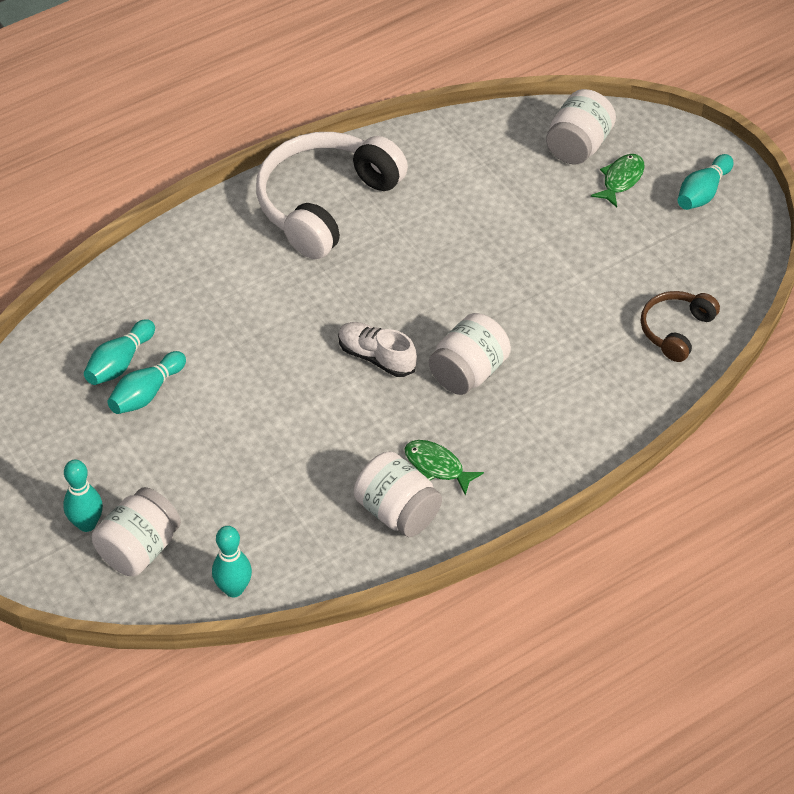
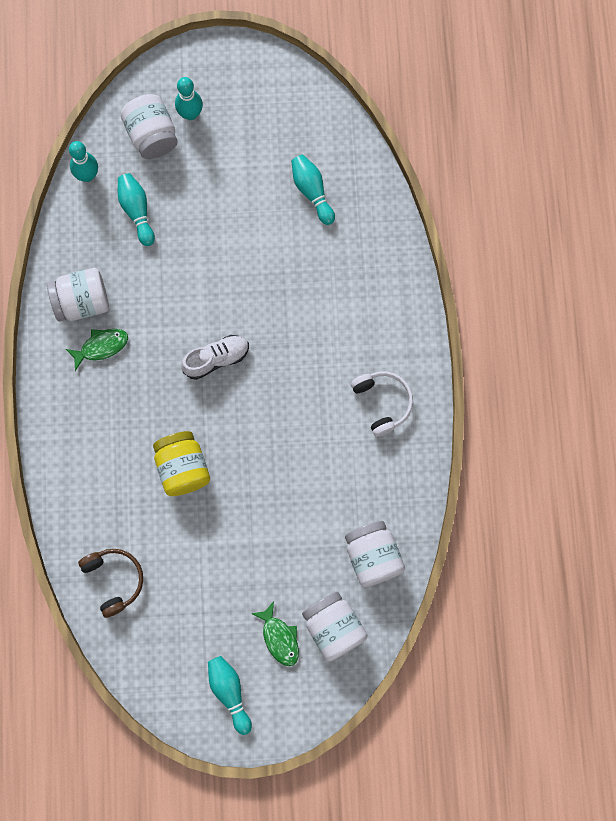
camera: 120 degrees right, 25 degrees up
(147, 393) = (275, 197): turquoise bowling pin -> turquoise bowling pin (137, 211)
(325, 203) = (382, 403): white headphones -> white headphones, size x0.51
(468, 372) = (165, 413): white jar -> white jar (373, 557)
(516, 329) = (182, 468): none -> yellow jar

